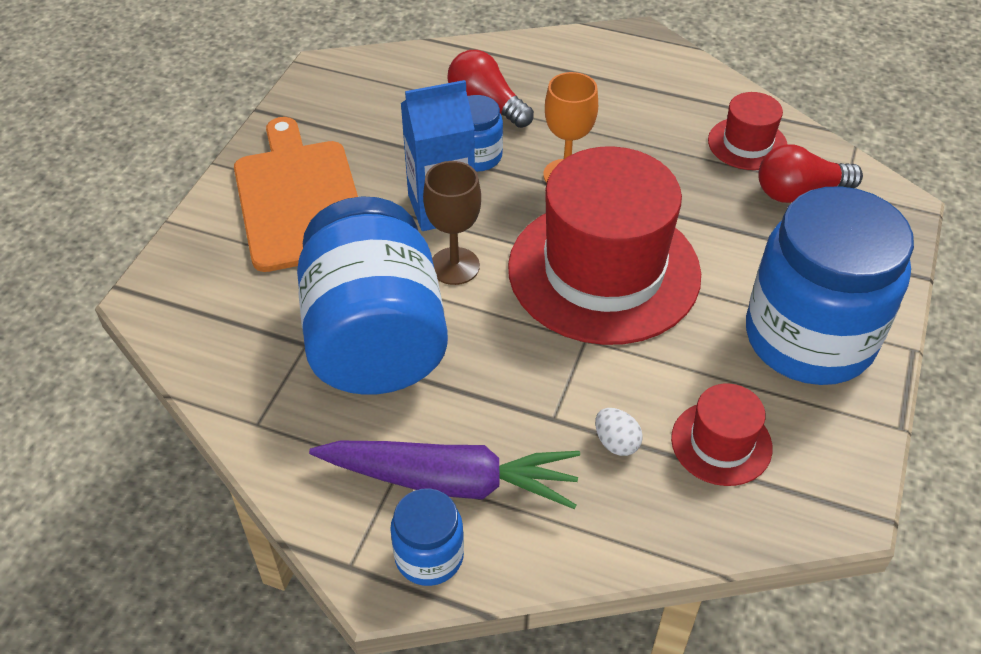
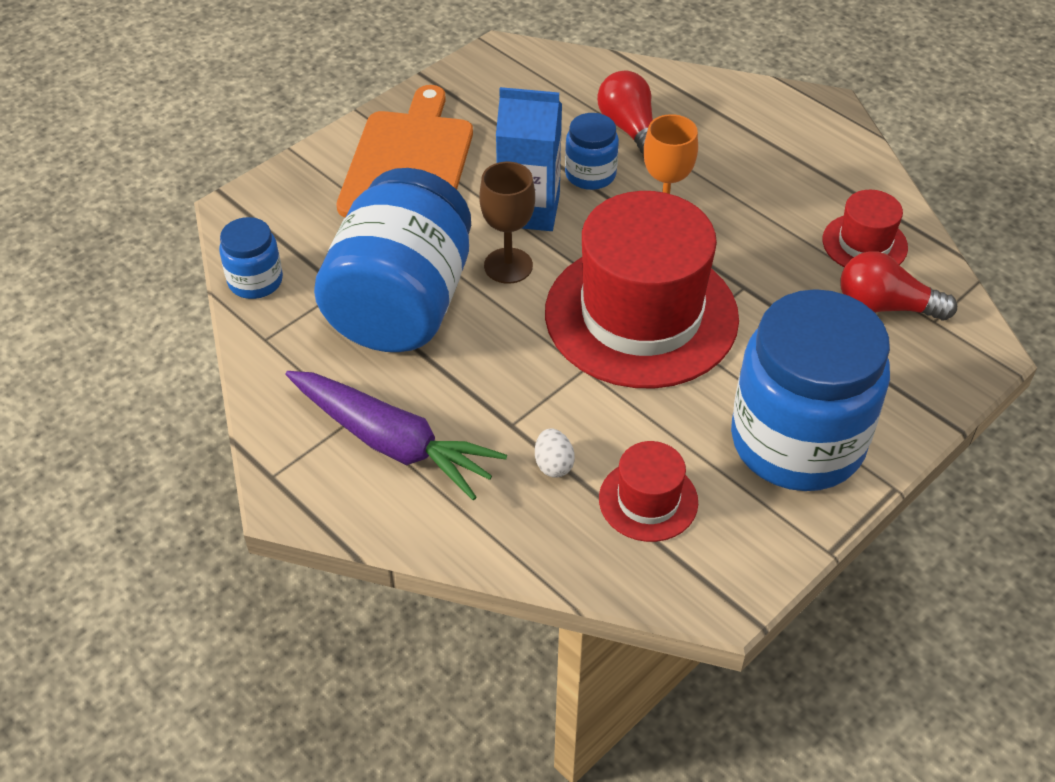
camera: 25 degrees right, 0 degrees up
(429, 556) = (338, 493): blue jar -> blue jar (255, 281)

